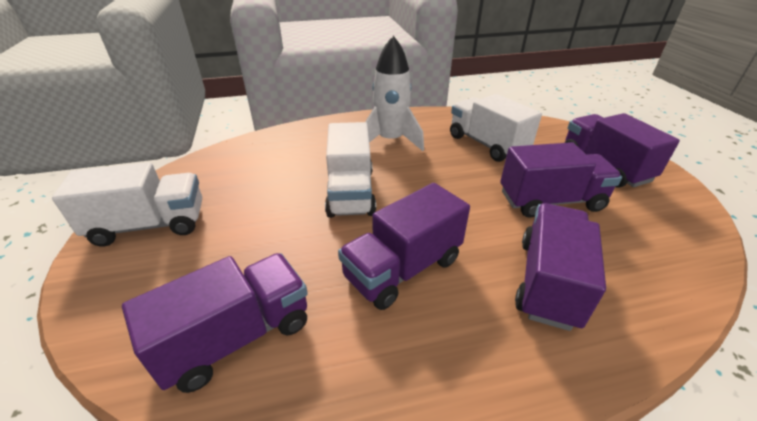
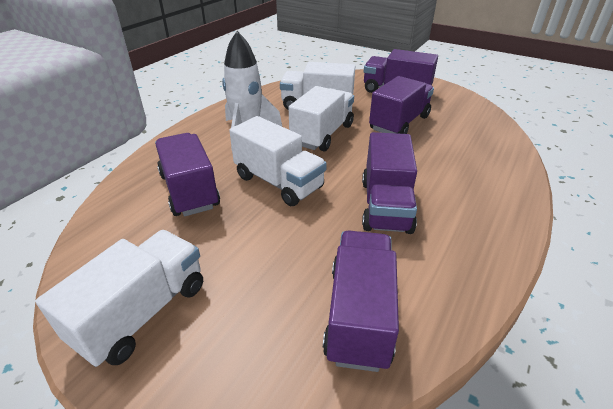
camera: 45 degrees left, 0 degrees up
(449, 172) = (322, 134): none -> white truck
(548, 282) = (456, 166): purple truck -> purple truck (189, 190)

